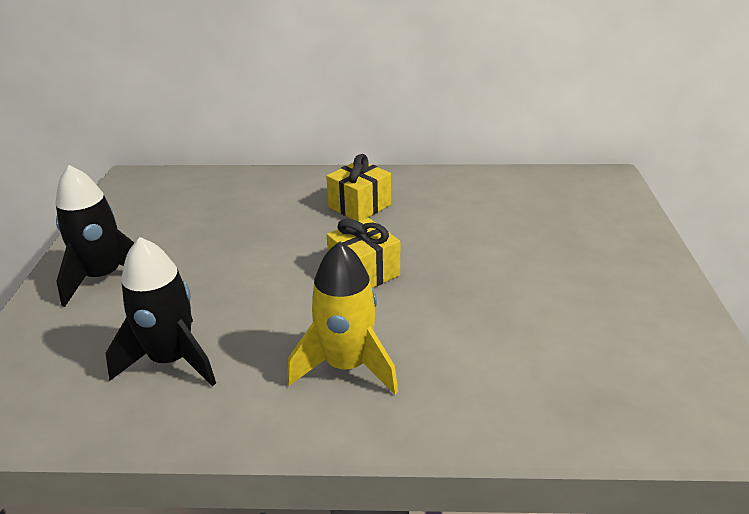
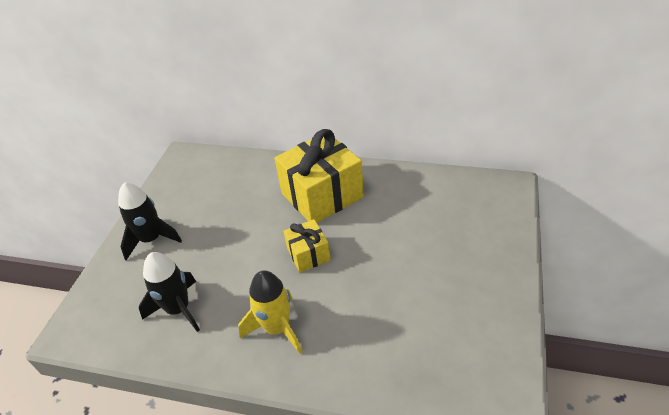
camera: 15 degrees right, 10 degrees up
(359, 206) = (322, 195): yellow gift -> yellow gift, size x1.93

